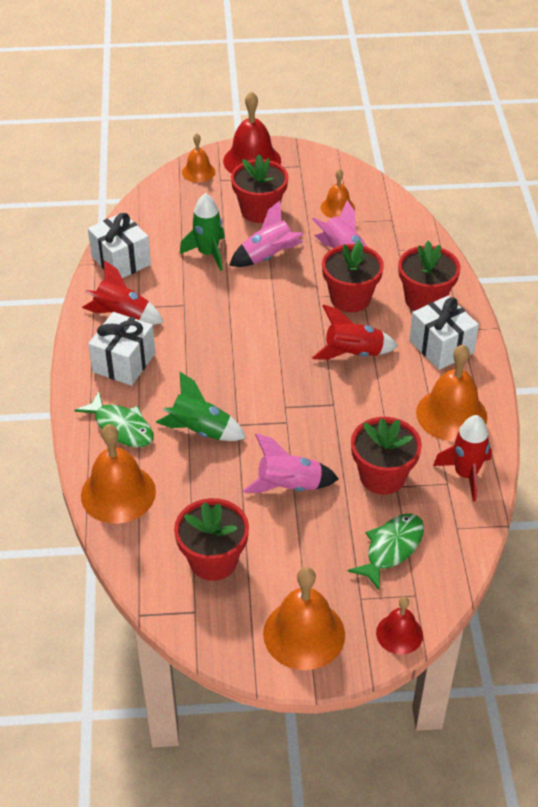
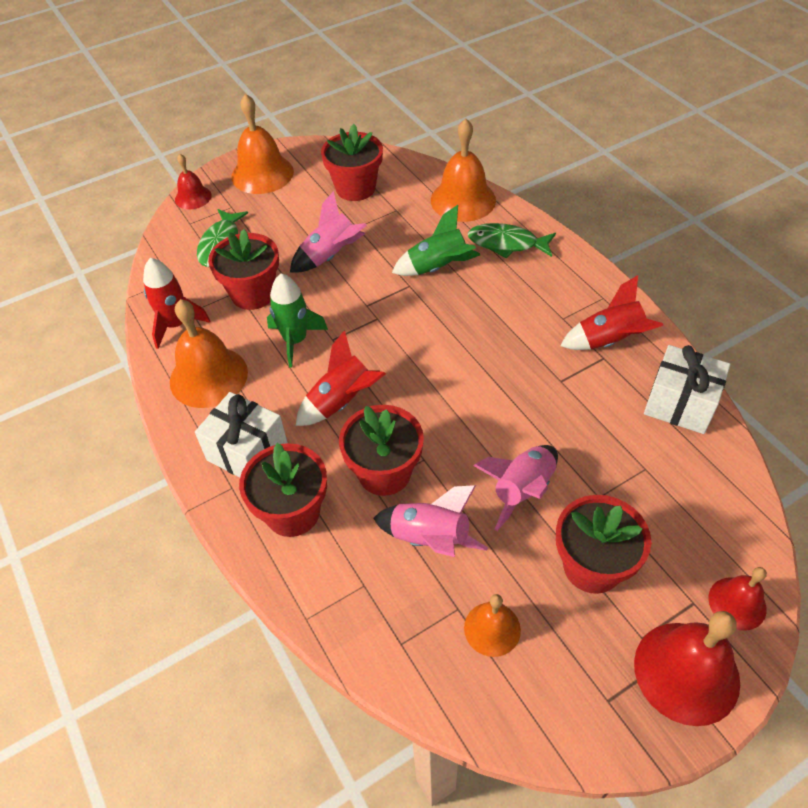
camera: 155 degrees right, 5 degrees up
(124, 362) = (559, 296): white gift -> none
(198, 172) = (737, 603): orange bell -> red bell
(208, 253) = (595, 461): green rocket -> green rocket (295, 340)

